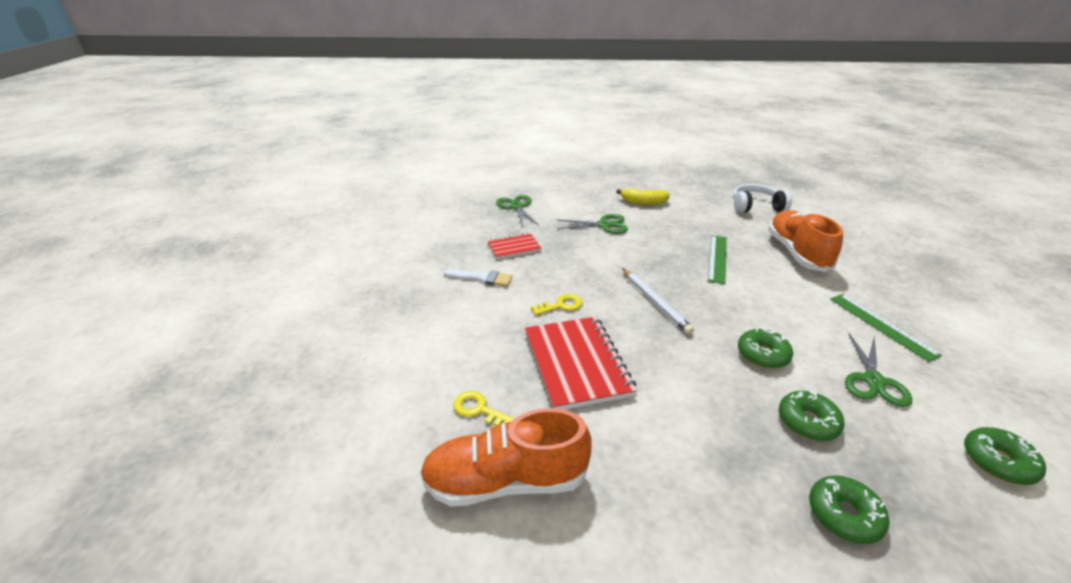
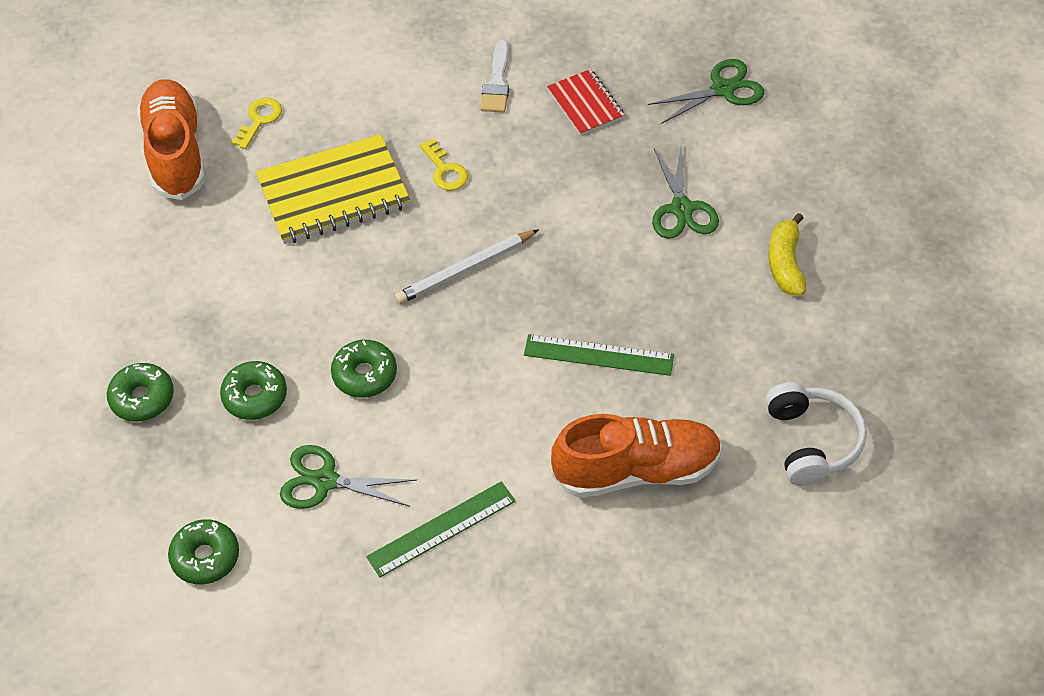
camera: 85 degrees right, 20 degrees up
(577, 364) = (333, 193): red notebook -> yellow notebook

